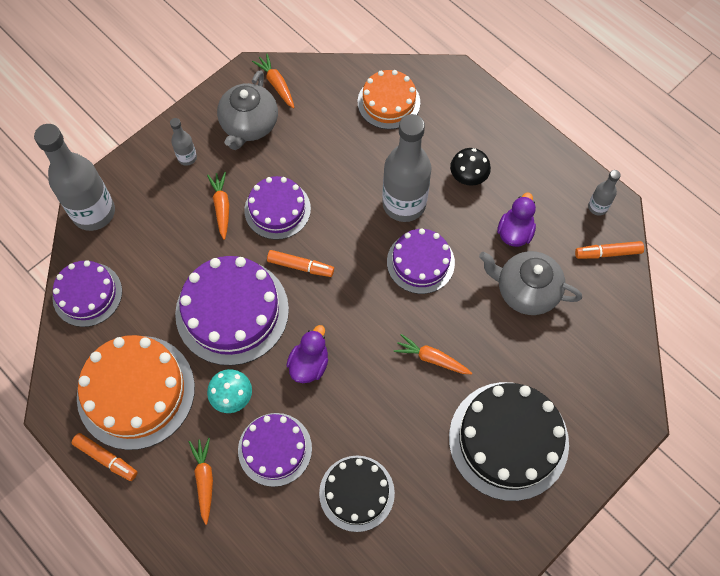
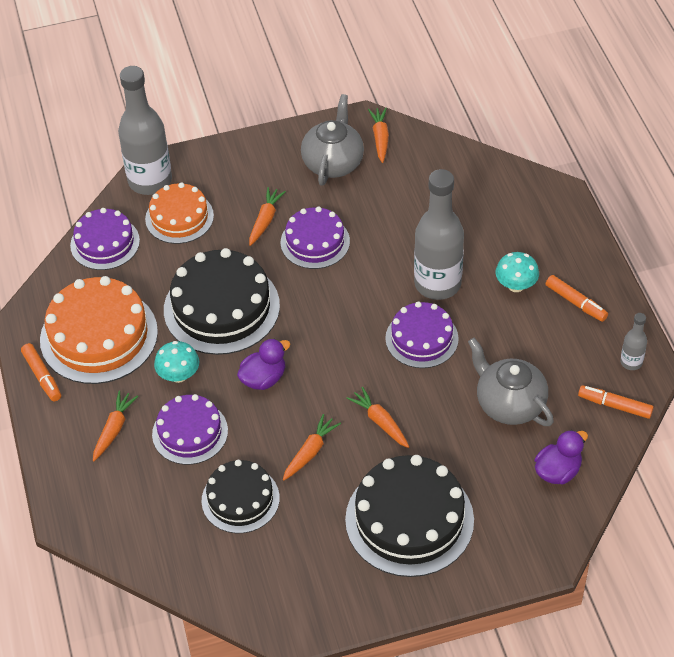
camera: 30 degrees right, 15 degrees down
(187, 158) = (259, 168): grey bottle -> none
(232, 311) = (221, 307): purple cake -> black cake
(249, 125) = (333, 163): grey teapot -> grey teapot turned 150 degrees clockwise
(300, 266) = (306, 296): orange marker -> orange marker (575, 302)
(388, 102) = (479, 192): orange cake -> orange cake (179, 217)
(390, 416) = (310, 452): none -> orange carrot
(468, 177) = (516, 285): black mushroom -> turquoise mushroom
(514, 232) = (531, 350): purple duck -> purple duck (558, 471)

